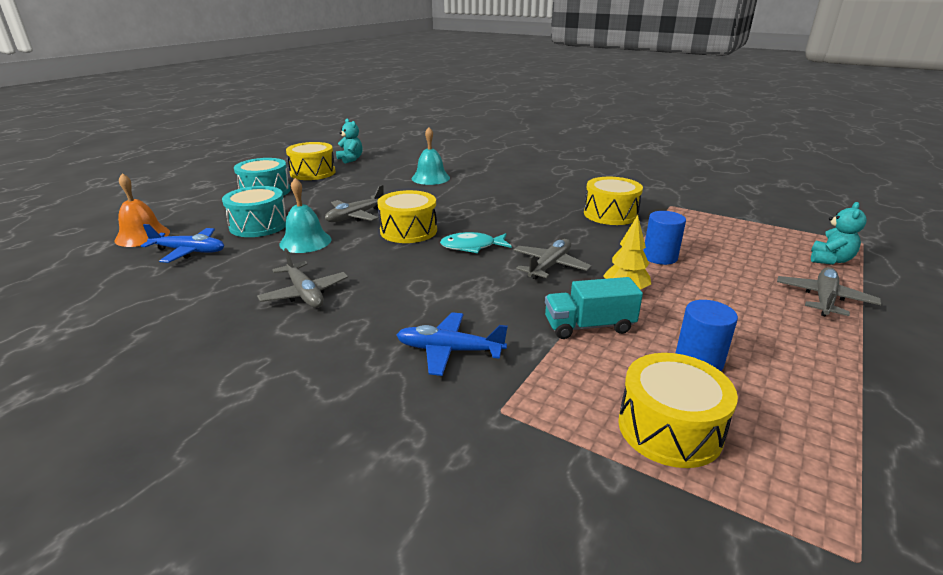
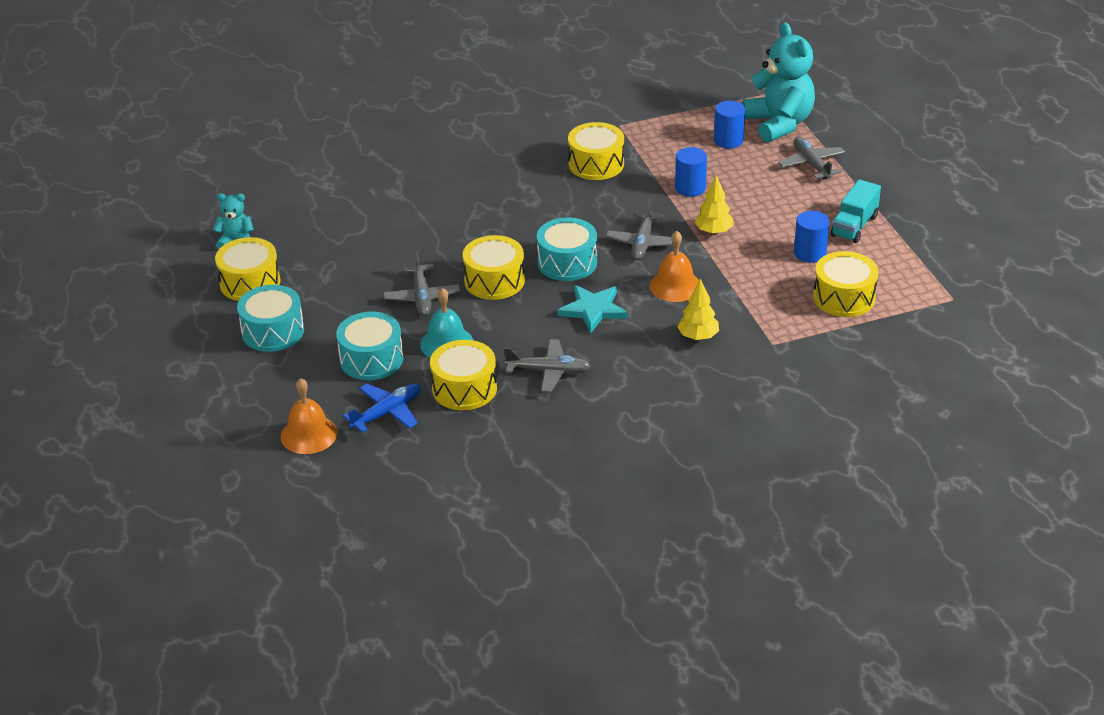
camera: 50 degrees left, 10 degrees up
(246, 268) = (464, 388): none -> yellow drum
(422, 280) = (593, 310): none -> turquoise star
(430, 178) = (377, 214): turquoise bell -> none
(449, 350) = (698, 337): blue plane -> yellow tree
(472, 247) = (567, 262): turquoise fish -> turquoise drum
(514, 304) = (675, 285): none -> orange bell
(549, 266) = (643, 243): grey plane -> grey plane turned 150 degrees counterclockwise
(589, 326) = (734, 270): turquoise truck -> turquoise truck (854, 226)
(754, 248) = (728, 140): none -> blue cylinder
(830, 260) = (779, 124): turquoise teddy bear -> turquoise teddy bear, size x2.01

